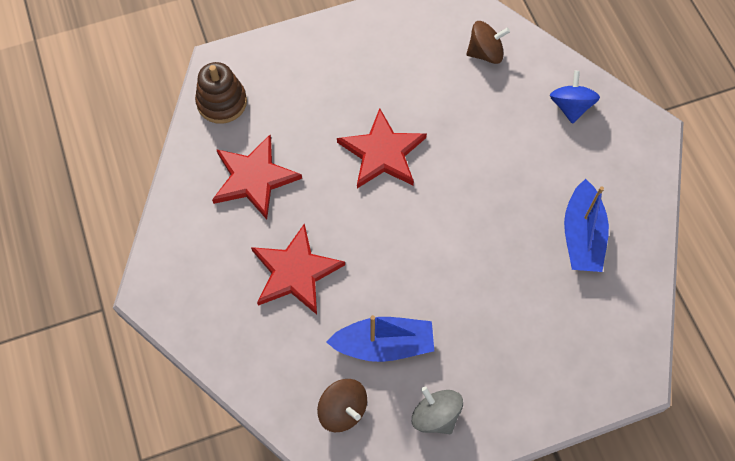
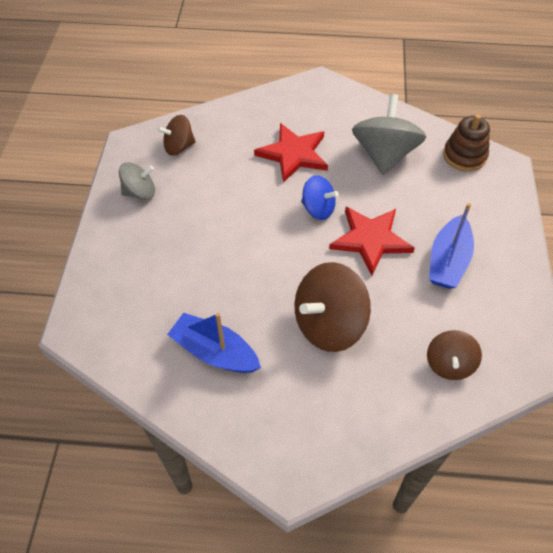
camera: 115 degrees right, 10 degrees down
(254, 178) = (384, 155): red star -> grey spinning top
(384, 345) = (208, 183): blue boat -> blue boat (448, 261)
(498, 154) = (329, 324): none -> brown spinning top
(570, 107) = (353, 412): blue spinning top -> blue spinning top (318, 209)

